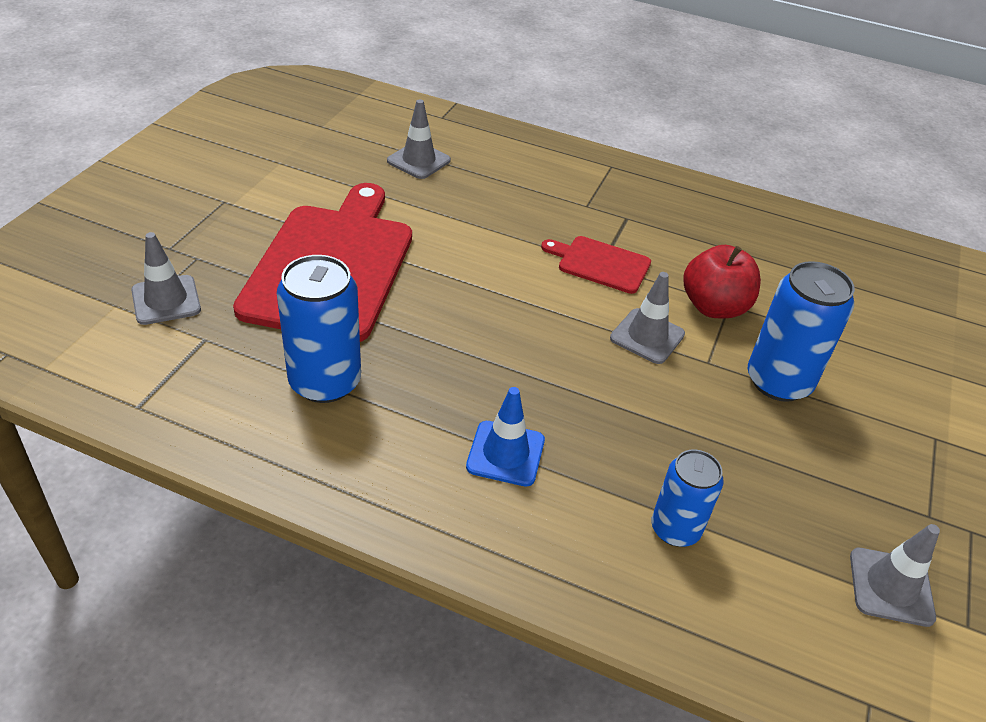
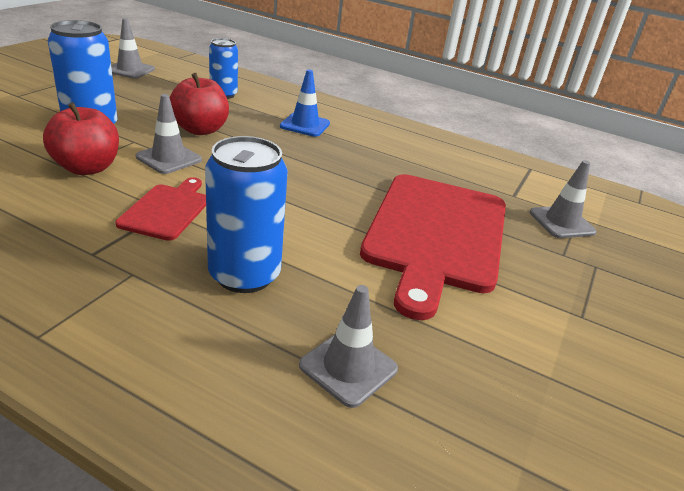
camera: 175 degrees left, 10 degrees down
(325, 382) = (419, 164): blue can -> blue can (244, 275)
(600, 264) = (167, 210): red cutting board -> red cutting board turned 105 degrees counterclockwise
(648, 404) = (200, 130): none -> red apple

